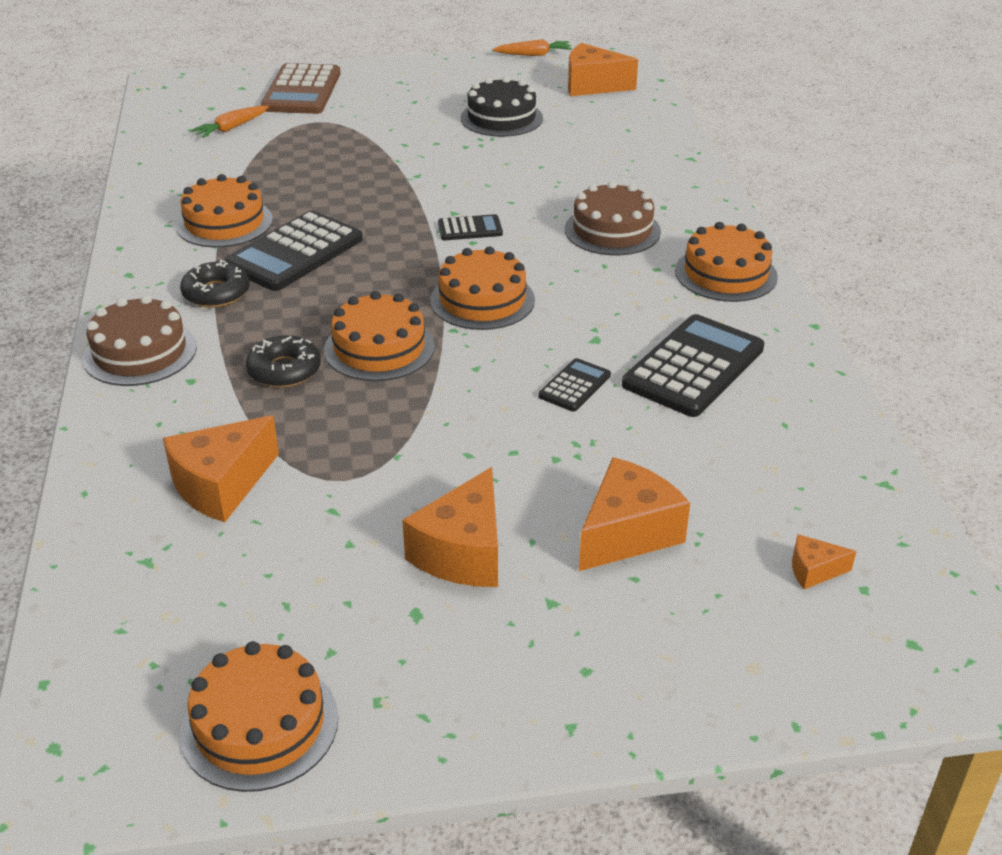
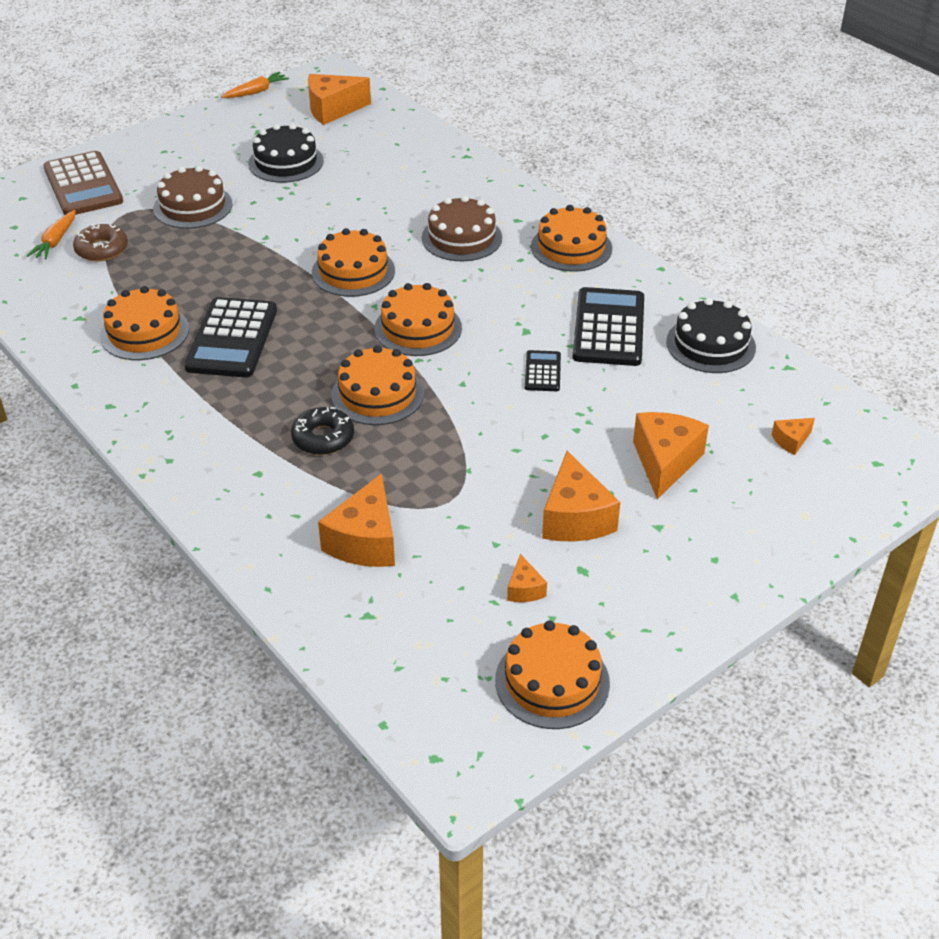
camera: 30 degrees left, 5 degrees up
(140, 352) = (192, 467): brown cake -> brown cake (193, 206)
(216, 293) = (203, 395): black donut -> none
(262, 145) = (102, 249): none -> brown donut
(332, 606) = (524, 589): none -> orange cheese
(470, 229) = (353, 271): black calculator -> orange cake
(804, 425) = (710, 344): none -> black cake

